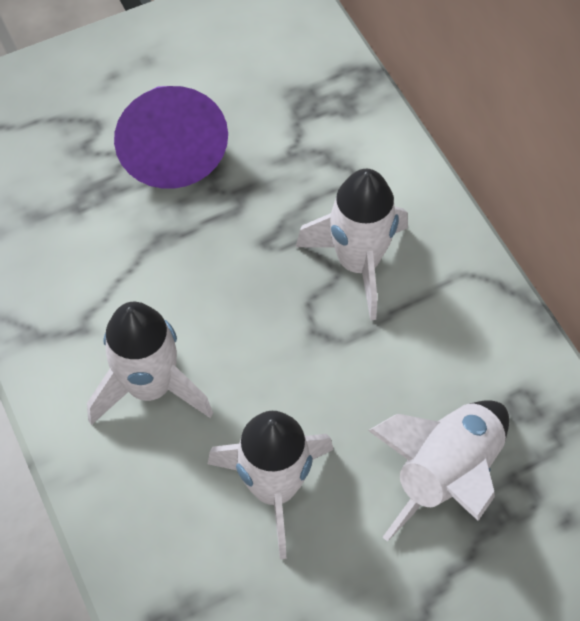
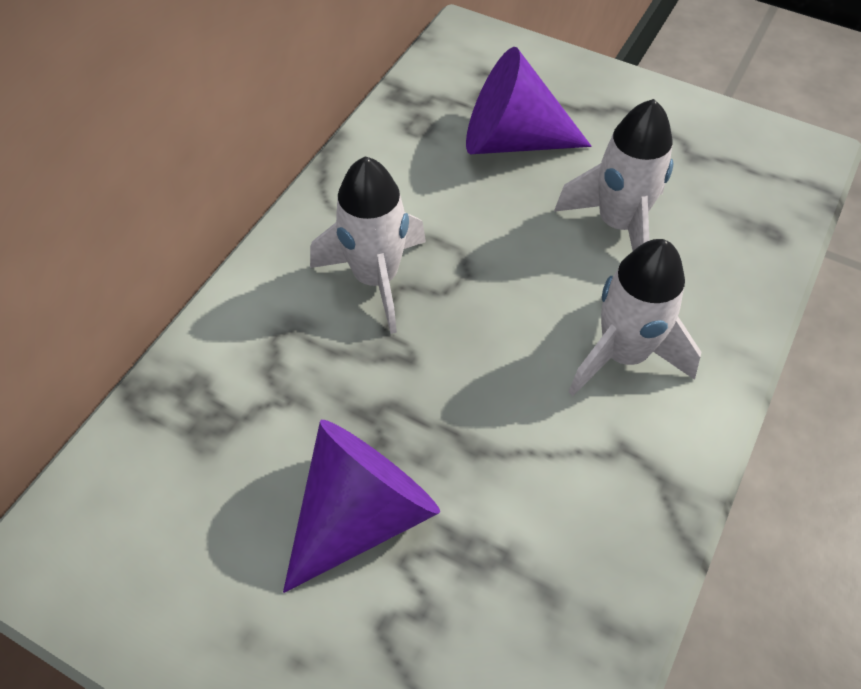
camera: 125 degrees left, 5 degrees down
(445, 474) = (512, 140): white rocket -> purple cone

